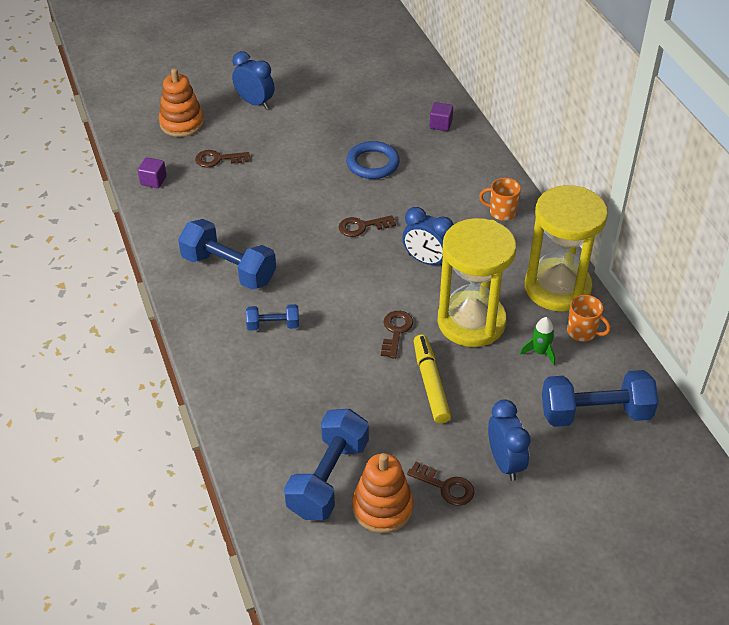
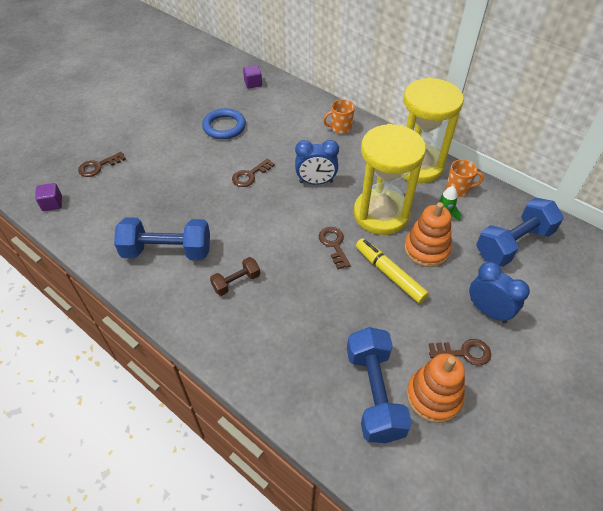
camera: 30 degrees left, 5 degrees up
(182, 123) = (48, 149): orange stacking toy -> orange stacking toy (426, 249)
(255, 103) = (101, 113): blue clock -> none
(273, 325) = (236, 282): blue dumbbell -> brown dumbbell

